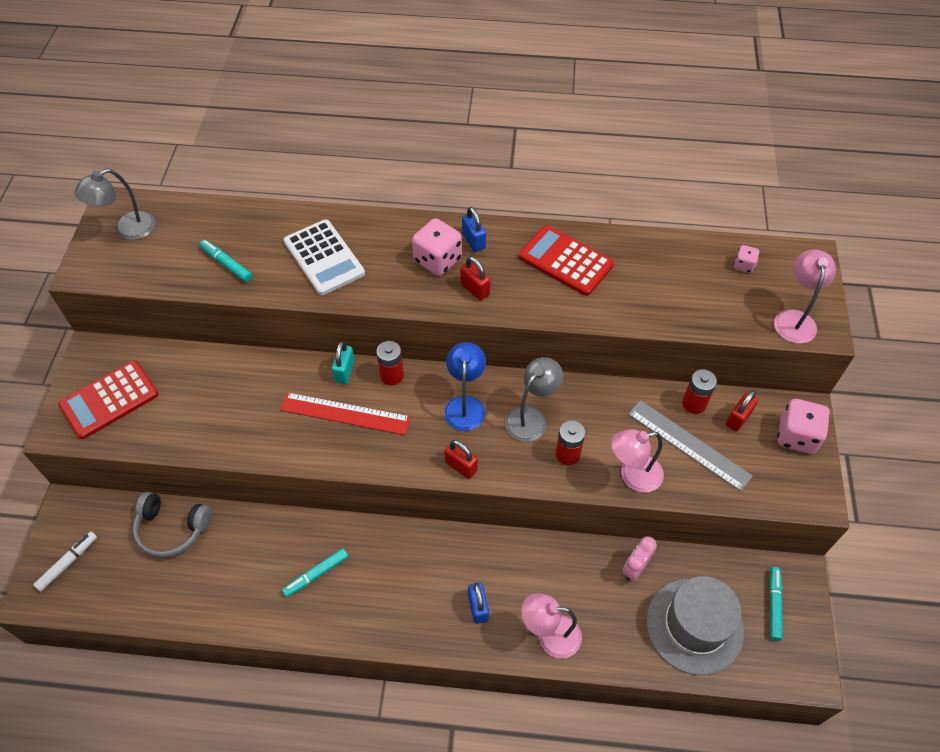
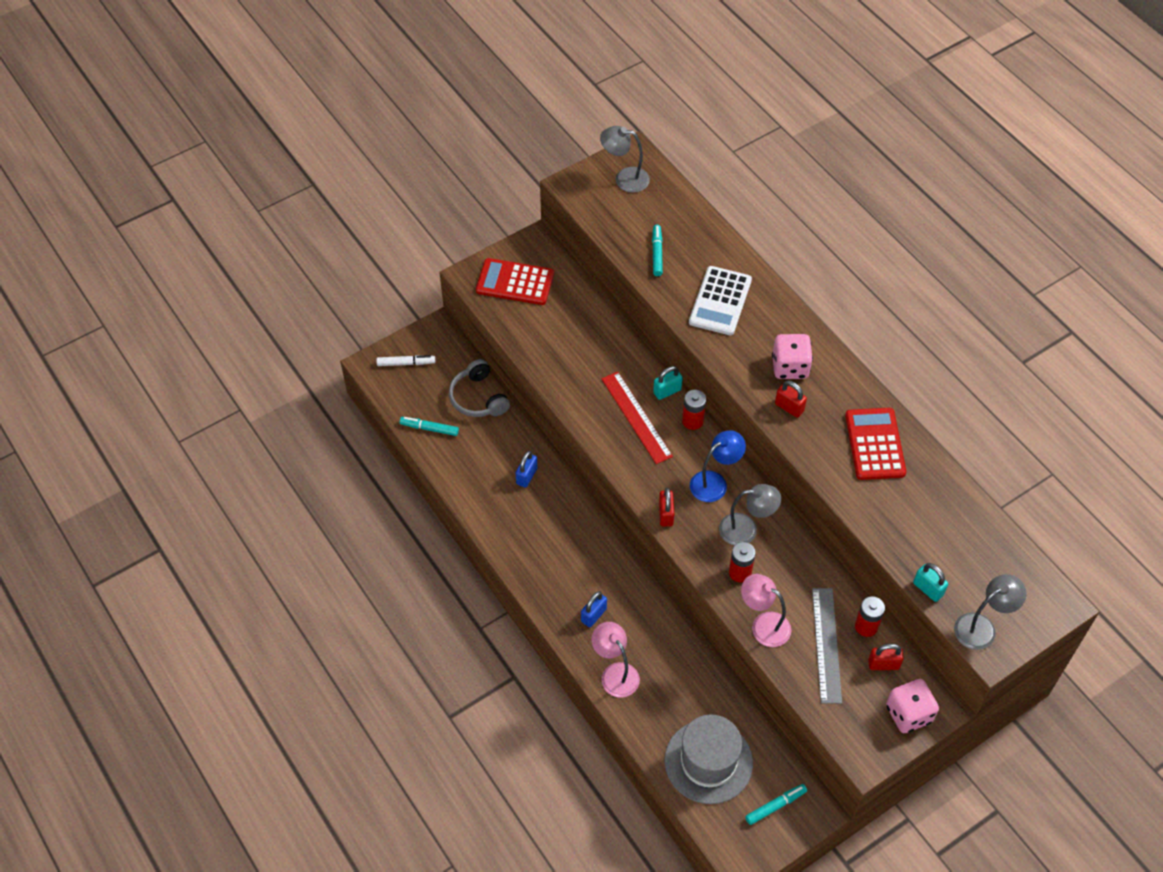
camera: 50 degrees right, 0 degrees up
(316, 575) = (526, 503): turquoise marker -> turquoise marker (429, 428)
(473, 241) = (830, 376): blue padlock -> blue padlock (526, 476)
(475, 289) = (789, 407): red padlock -> red padlock turned 60 degrees counterclockwise
(635, 568) = (716, 694): pink clock -> none
(731, 327) = (928, 589): none -> turquoise padlock
(743, 265) = (999, 562): pink dice -> none
(794, 319) = (982, 627): pink lamp -> grey lamp

